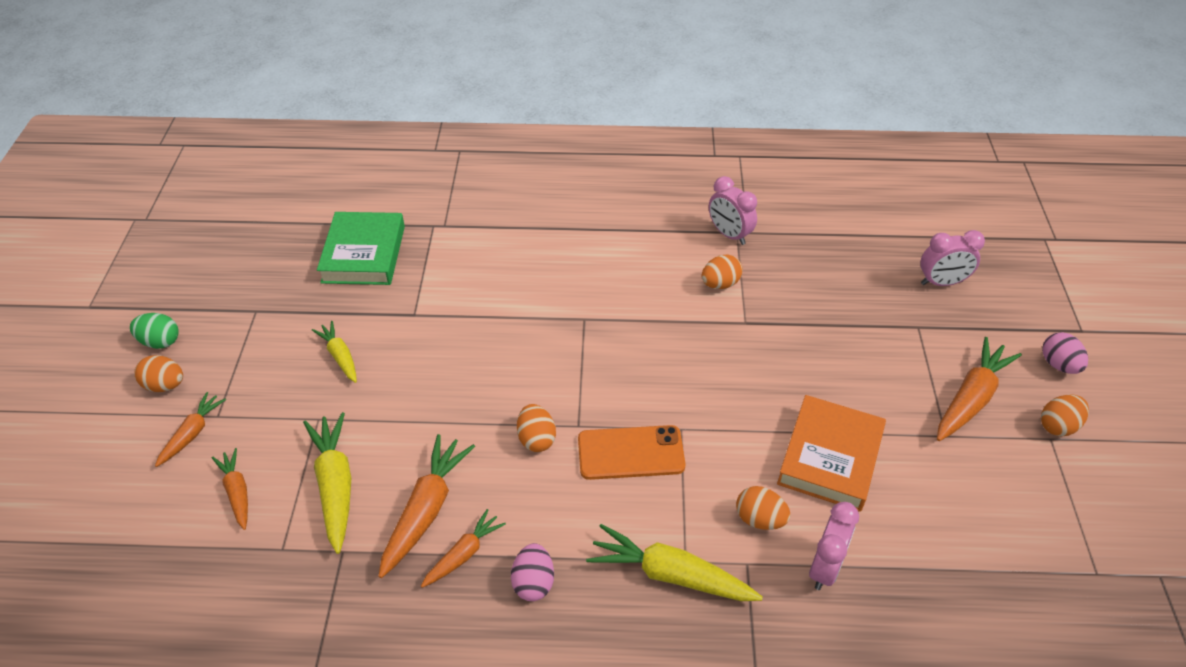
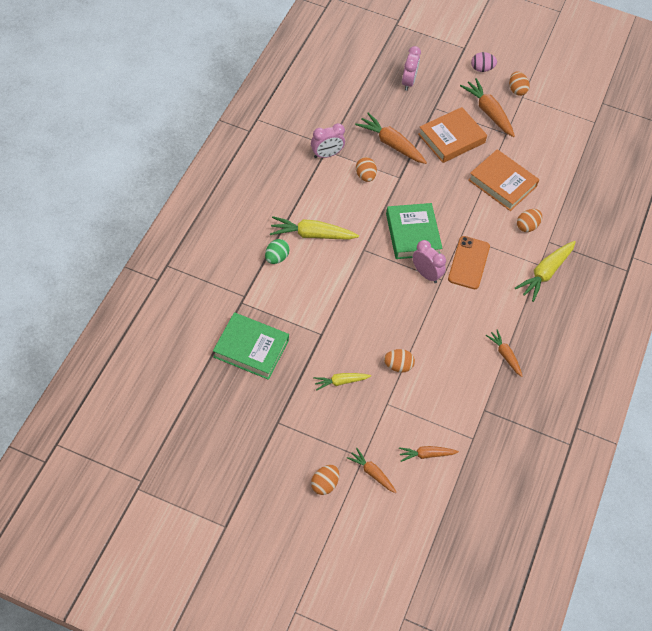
camera: 75 degrees left, 10 degrees up
(160, 342) = (282, 483): green egg -> green egg (276, 258)
(335, 485) = (439, 404): yellow carrot -> yellow carrot (312, 235)
(426, 510) = (471, 365): orange carrot -> orange carrot (391, 144)
(533, 582) = (531, 330): pink egg -> none
(536, 439) = (443, 301): orange egg -> orange egg (398, 366)
(646, 366) = (413, 234): none -> green book
(825, 568) = (561, 213): pink clock -> pink clock (426, 274)
(872, 364) = (451, 138): none -> orange book

